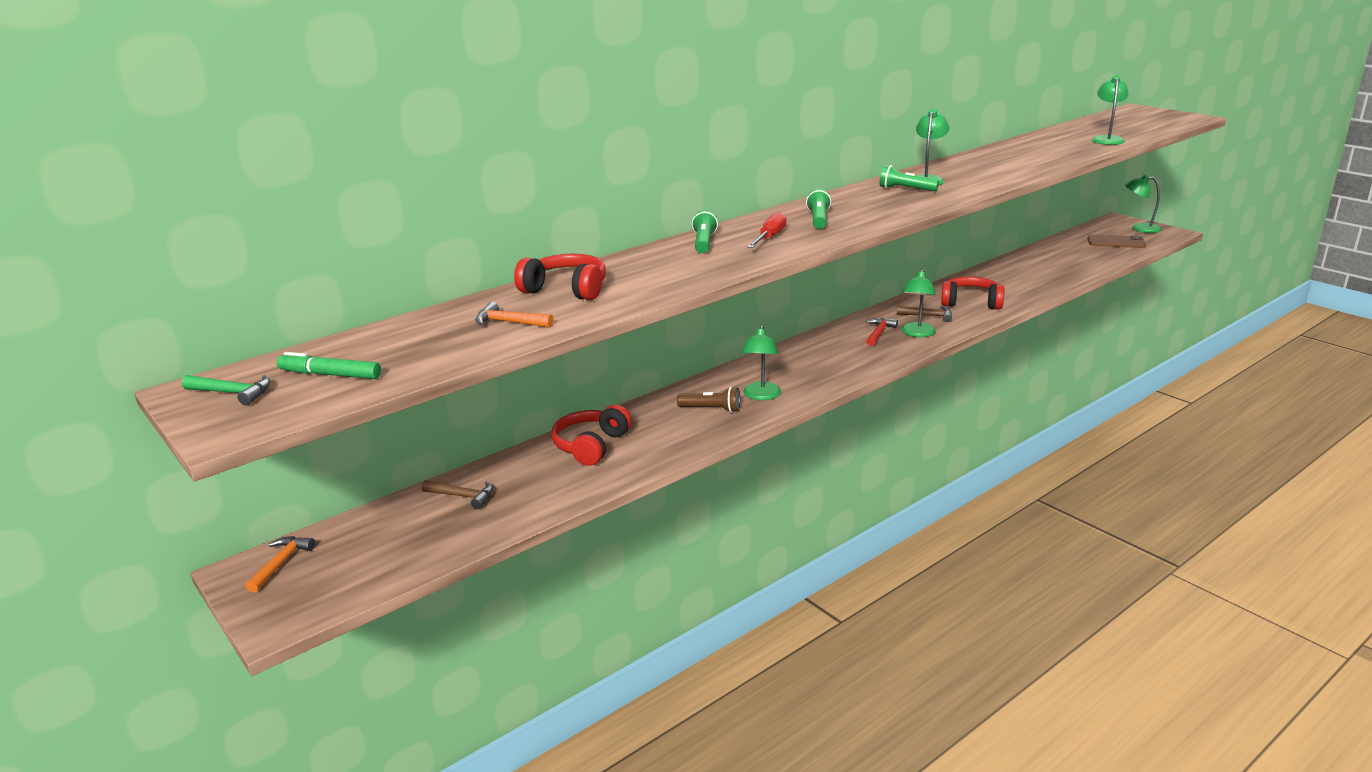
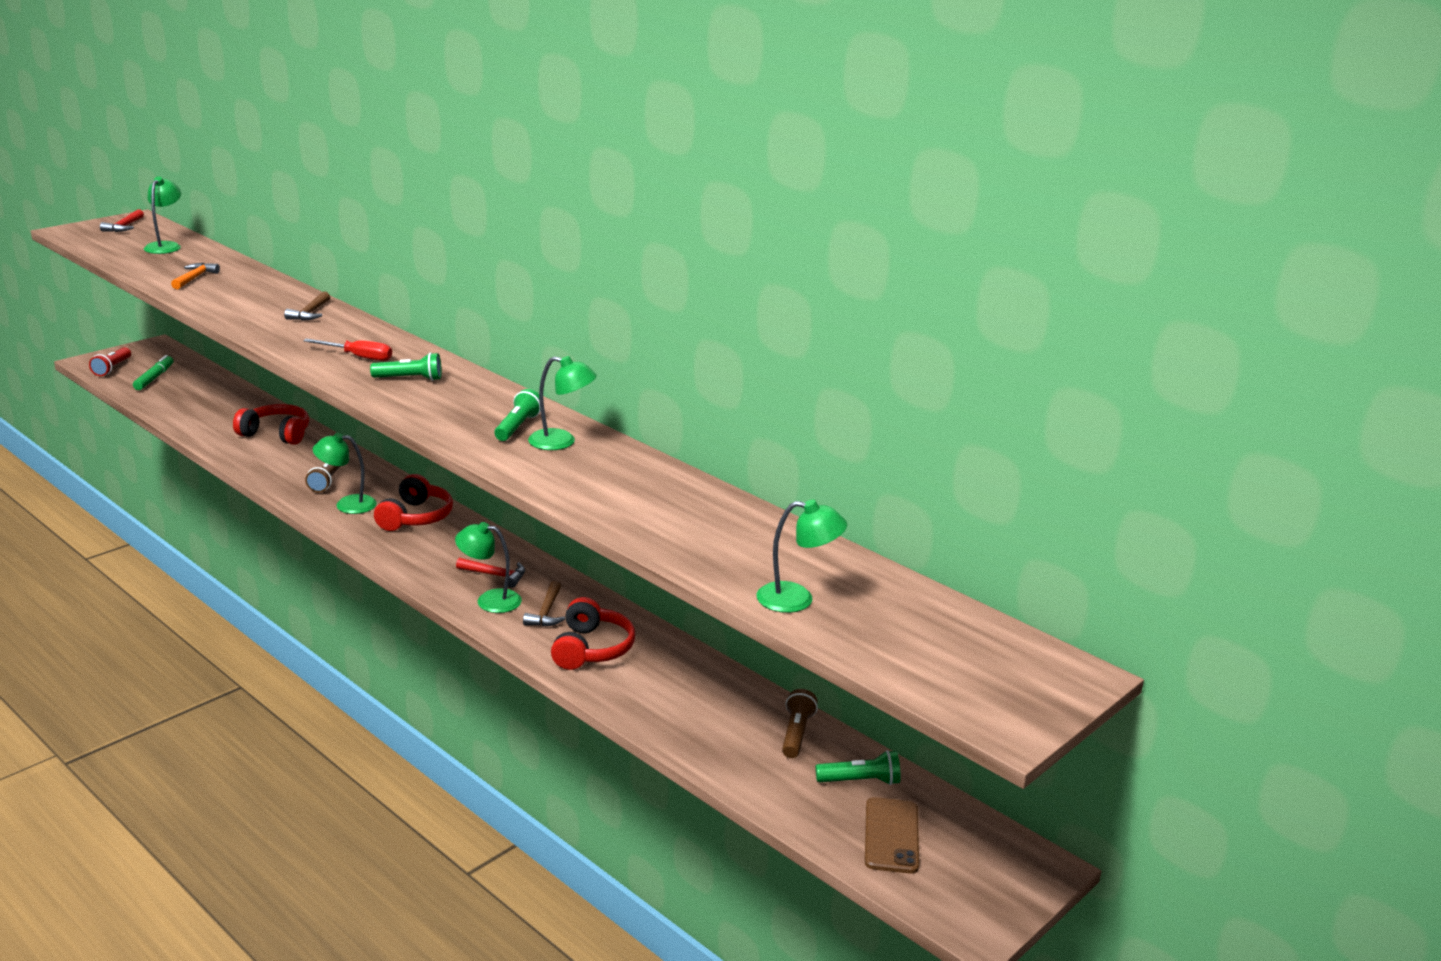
camera: 80 degrees right, 0 degrees up
(232, 393) = (124, 226): green hammer -> red hammer
(281, 563) = (158, 354): orange hammer -> none
(319, 596) = (112, 368): none -> red flashlight
(331, 375) = (134, 243): green marker -> green marker (154, 378)
(463, 496) = (216, 396): brown hammer -> brown hammer (310, 313)
(566, 289) = (256, 290): red headphones -> red headphones (416, 517)
(704, 243) = (354, 332): green flashlight -> green flashlight (860, 781)
(1038, 256) = (796, 733): none -> brown flashlight
(1139, 228) = (989, 885): green lamp -> green lamp (166, 246)

